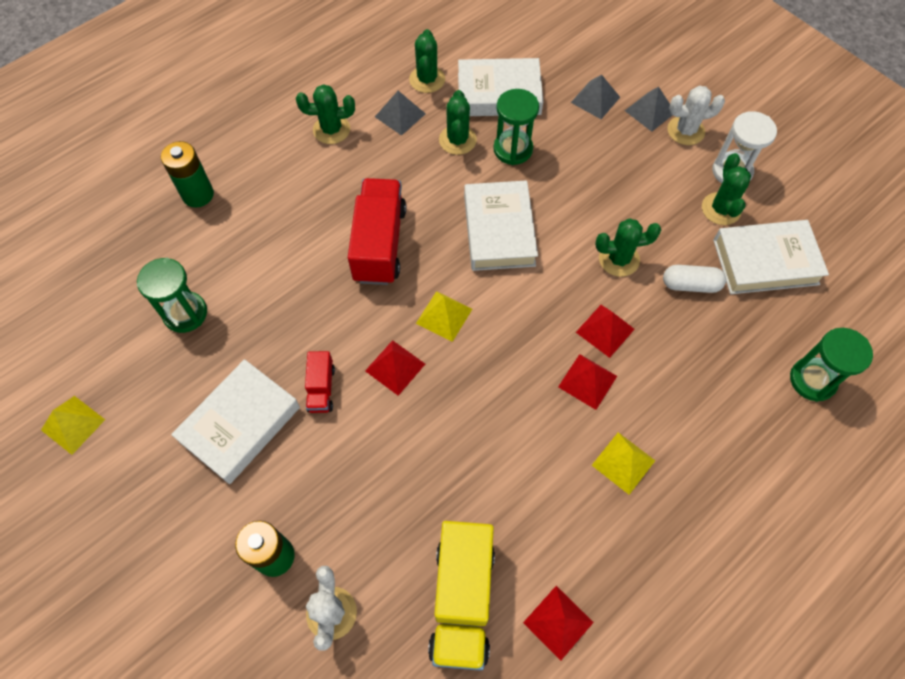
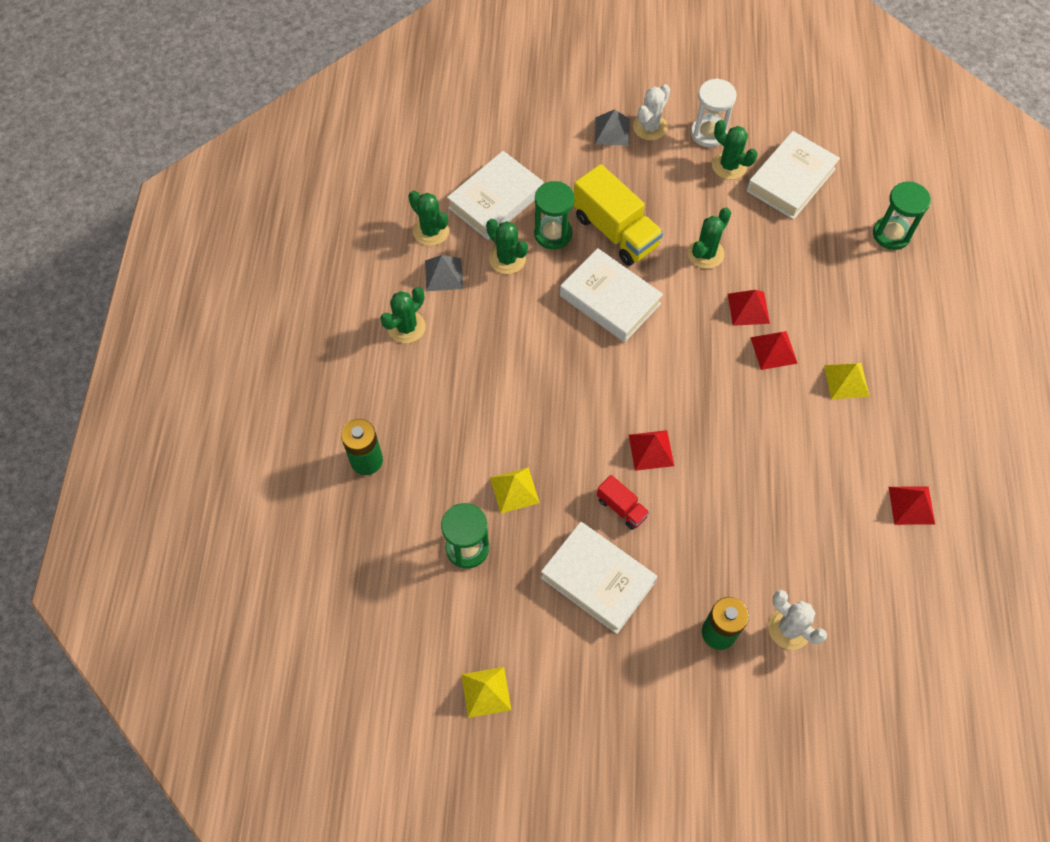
camera: 45 degrees left, 0 degrees up
(240, 424) = (597, 580): white book -> white book turned 45 degrees counterclockwise
(379, 244) = (542, 379): red truck -> none
(444, 316) = (642, 388): yellow pyramid -> yellow pyramid (514, 490)
(462, 599) = (849, 546): yellow truck -> yellow truck (615, 231)
(595, 99) = (566, 151): grey pyramid -> none
(690, 285) = (765, 233): white capsule -> none

